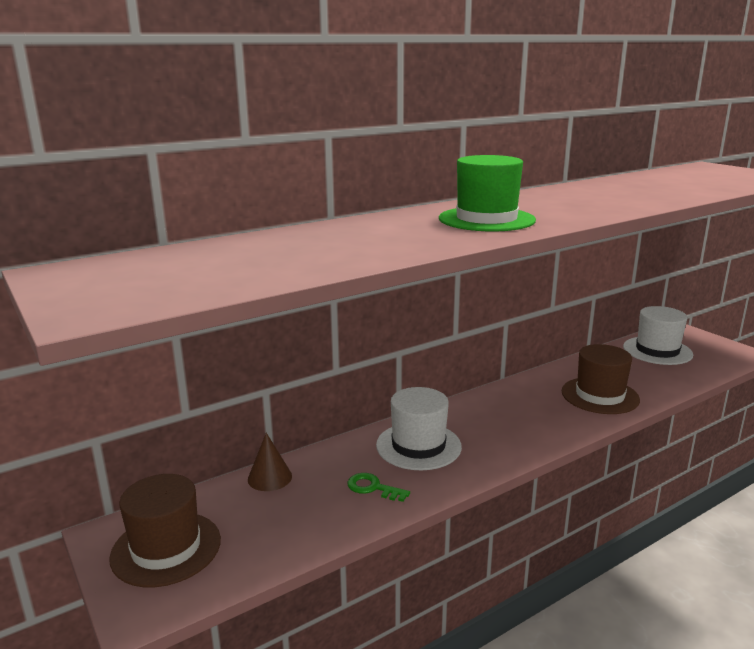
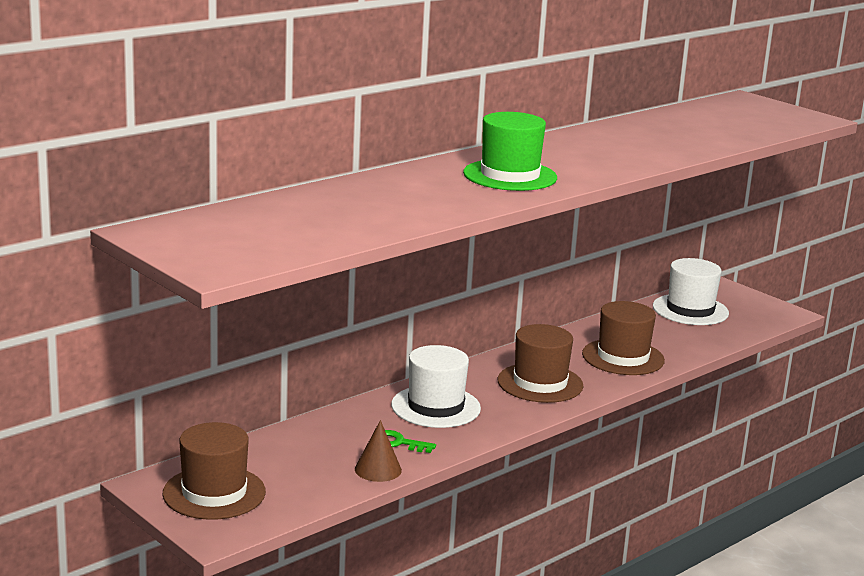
camera: 10 degrees left, 0 degrees up
(269, 477) = (290, 436): brown cone -> brown cone (378, 469)
(521, 421) = (540, 383): none -> brown hat

